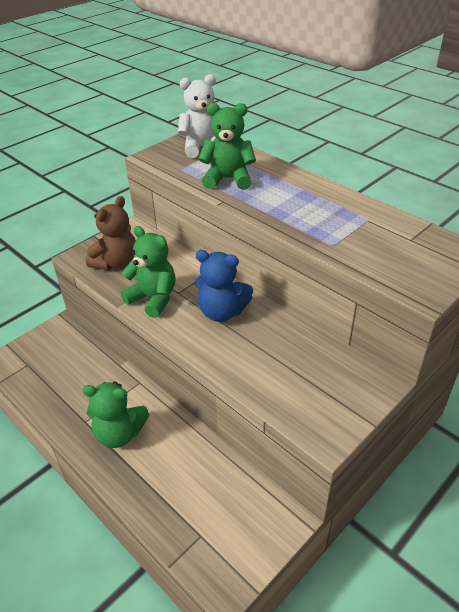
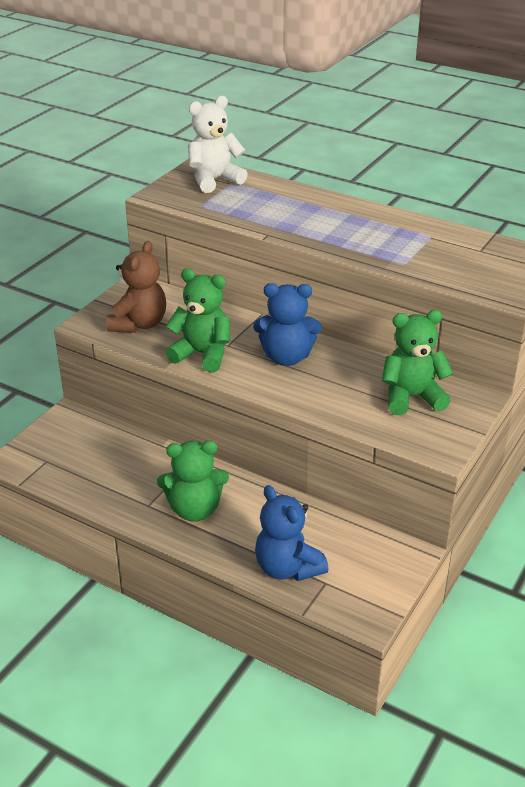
camera: 15 degrees left, 5 degrees down
(173, 512) = (287, 568): none -> blue teddy bear
(228, 179) = (262, 211): green teddy bear -> green teddy bear (412, 397)

